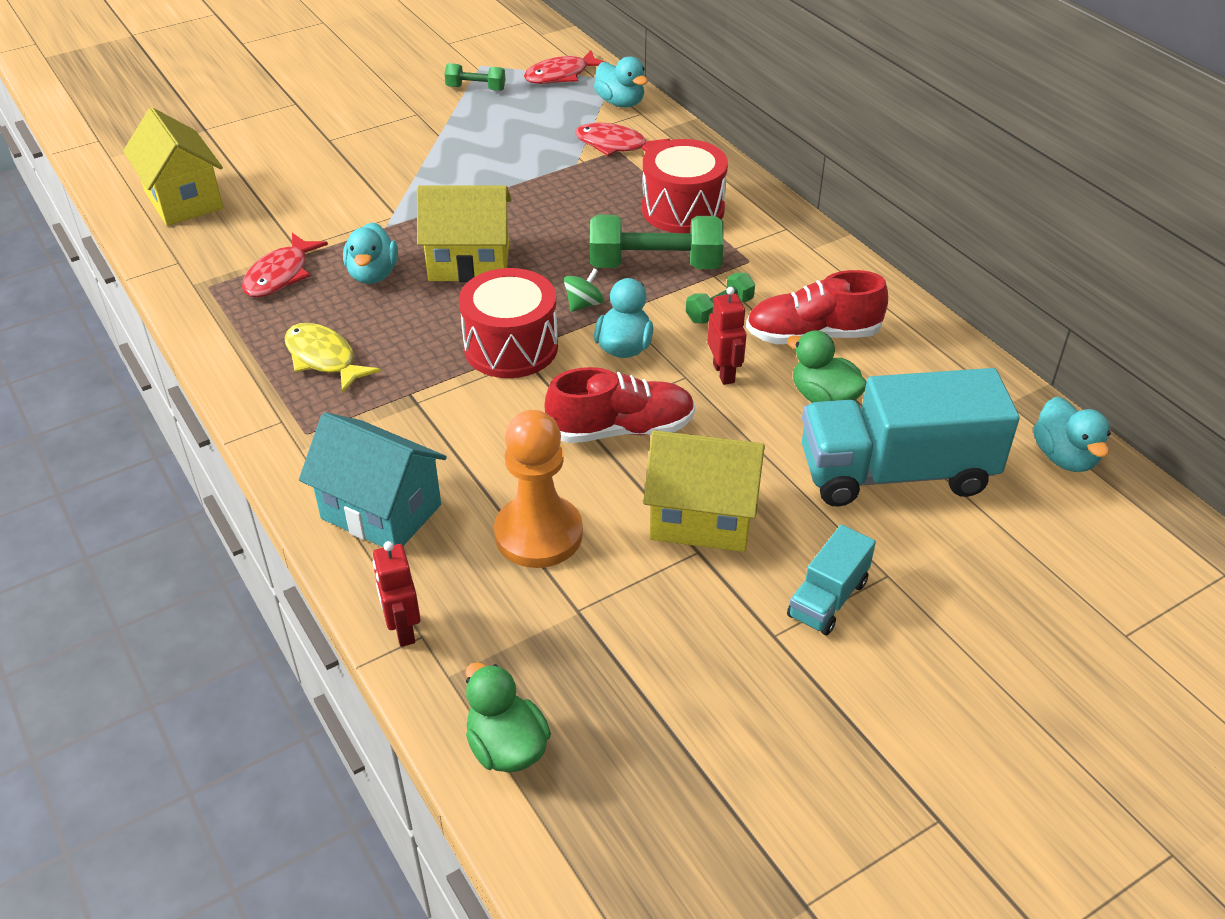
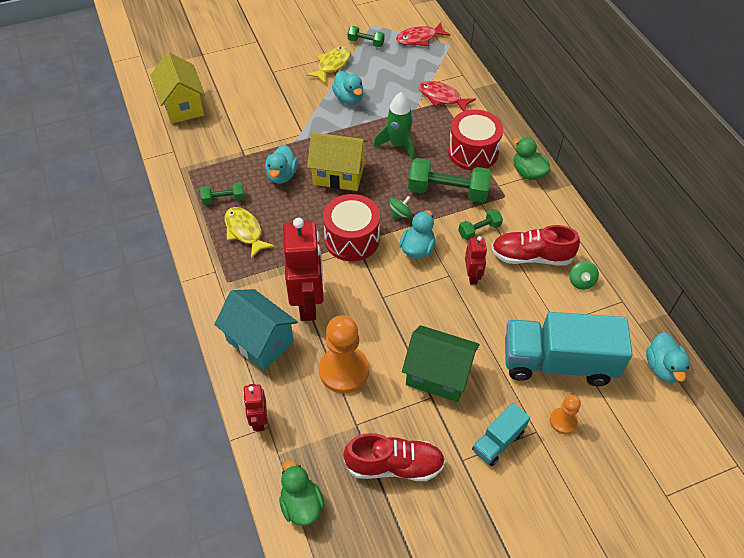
camera: 10 degrees right, 10 degrees up
(278, 318) = (223, 199): none -> green dumbbell
(280, 275) = (229, 168): red fish -> none
(427, 121) = (332, 65): none -> yellow fish
(455, 445) = (308, 303): none -> red robot
(559, 213) = (398, 145): none -> green rocket
(620, 103) = (451, 65): turquoise duck -> turquoise duck (349, 98)
(621, 429) = (404, 307): red shoe -> red shoe (394, 465)
(702, 518) = (438, 375): yellow house -> green house
(824, 398) = (527, 303): green duck -> green duck (528, 173)
(902, 358) = (581, 282): none -> green spinning top
(927, 554) = (563, 421): none -> orange pawn

